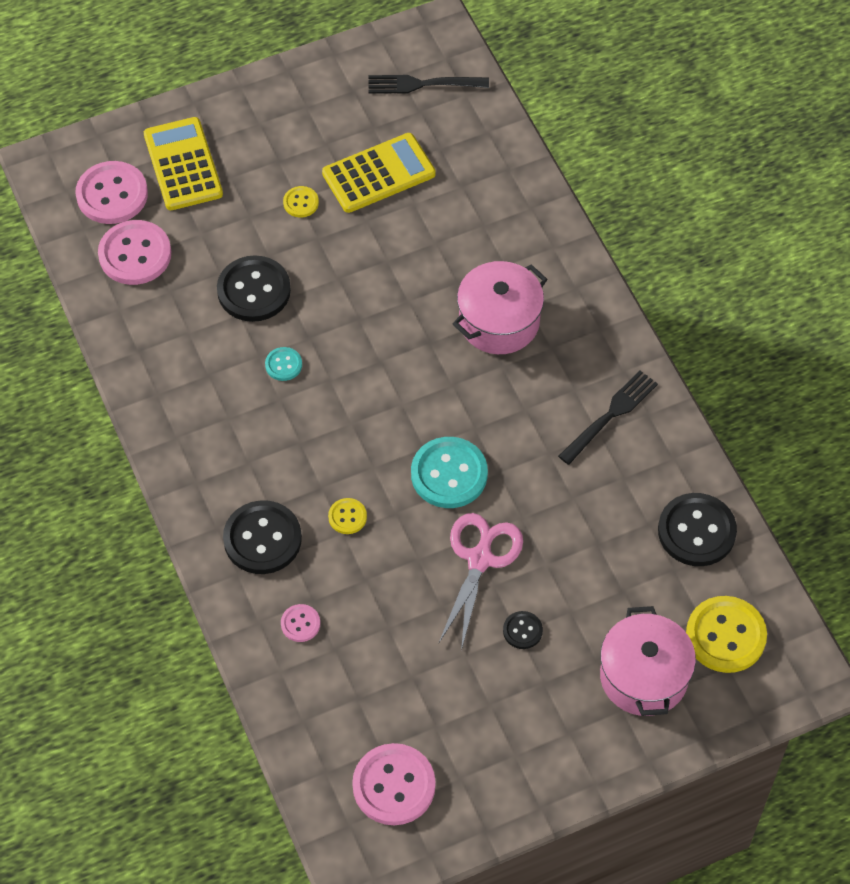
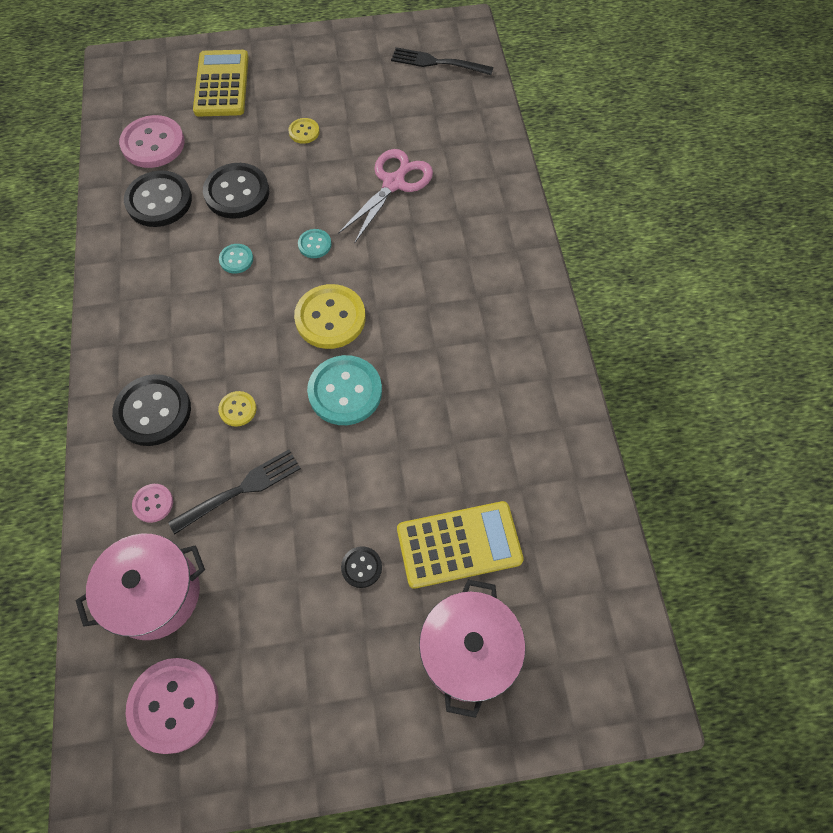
camera: 15 degrees right, 5 degrees up
(112, 194) = (156, 95): pink button -> none
(361, 329) = (314, 244): none -> turquoise button
(378, 174) = (376, 122): yellow calculator -> yellow calculator (459, 544)
(480, 559) = (345, 482): pink scissors -> pink scissors (394, 183)
(499, 321) = (437, 264): pink pot -> pink pot (155, 593)
(610, 415) = (513, 371): black fork -> black fork (240, 490)
(696, 531) = (565, 507): black button -> black button (159, 201)
(725, 636) = (566, 628): yellow button -> yellow button (330, 318)

